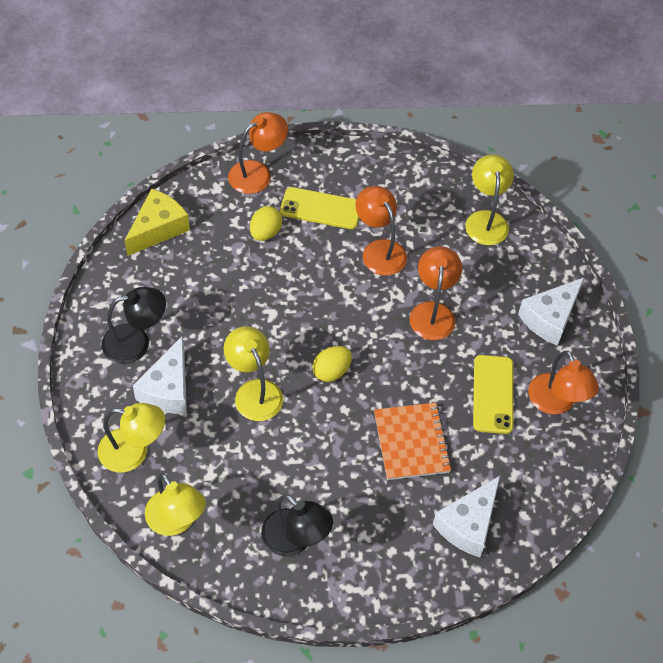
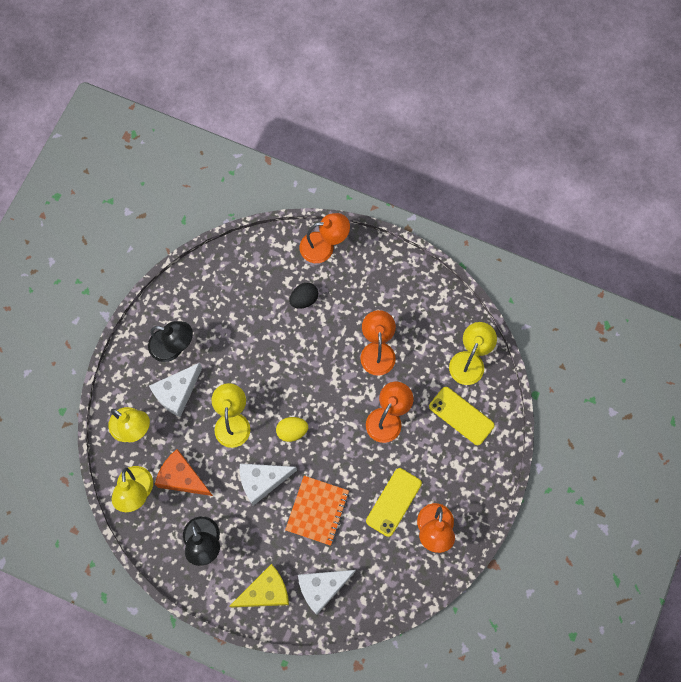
camera: 30 degrees right, 15 degrees up
(158, 228) = (231, 262): yellow cheese -> yellow cheese (265, 591)
(227, 479) = (182, 478): none -> orange cheese
(265, 233) = (304, 299): yellow egg -> black egg
(321, 208) = (354, 297): yellow phone -> yellow phone (461, 416)
(550, 318) = (469, 463): white cheese -> white cheese (262, 481)

